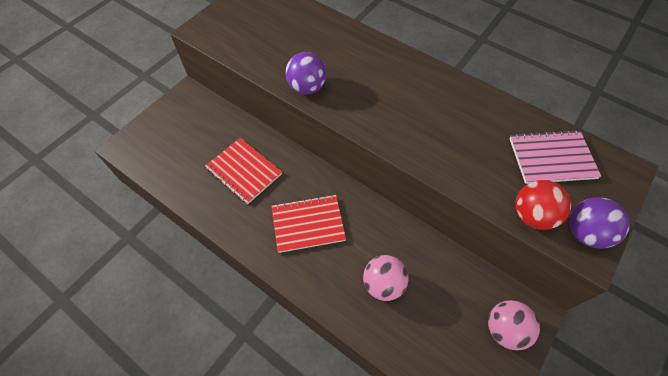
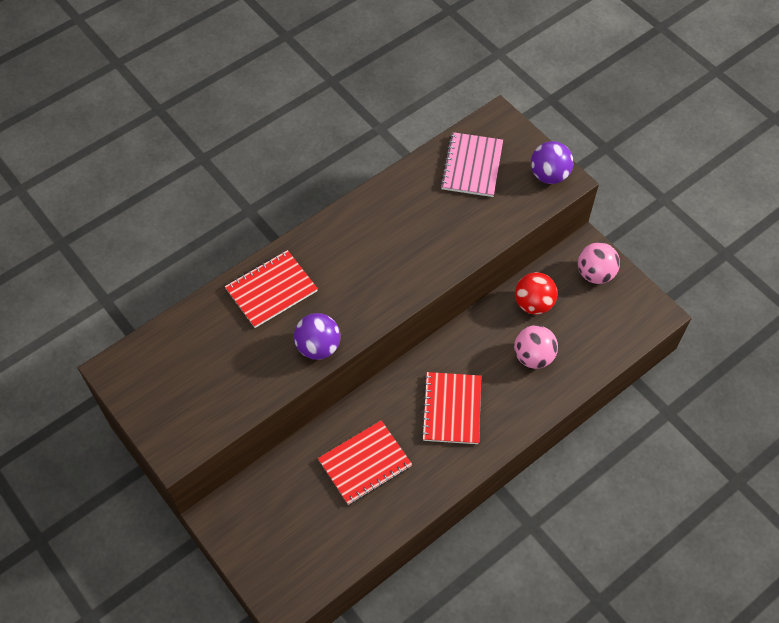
camera: 75 degrees left, 0 degrees up
(349, 48) = (271, 290): none -> red notebook
(532, 215) = (524, 205): red ball -> red ball (533, 304)

